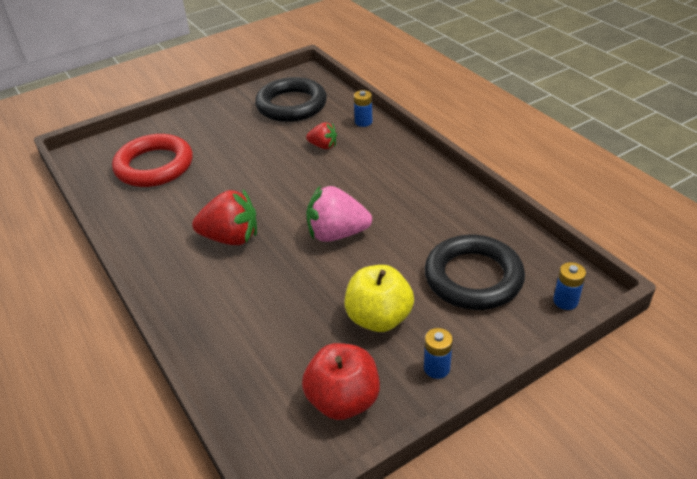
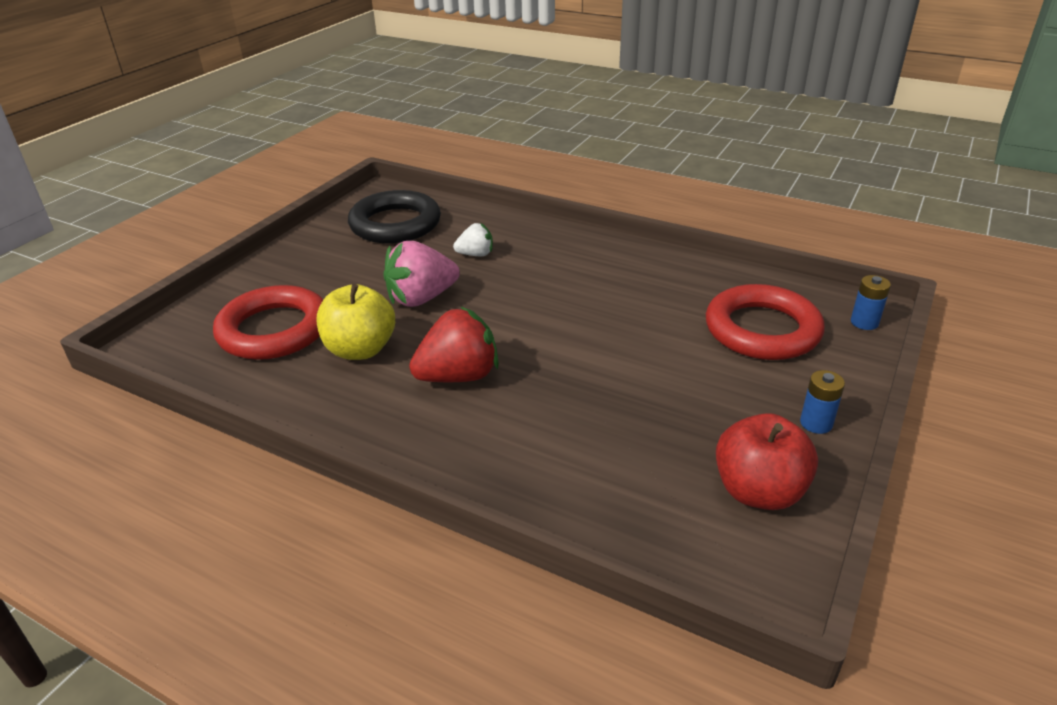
camera: 30 degrees left, 5 degrees down
(323, 146) = (476, 254): red strawberry -> white strawberry
(337, 234) = (581, 334): pink strawberry -> pink strawberry (421, 298)
(363, 122) = (498, 221): blue battery -> none
(379, 318) = (710, 399): yellow apple -> yellow apple (360, 349)
(473, 277) = (762, 330): black ring -> red ring

